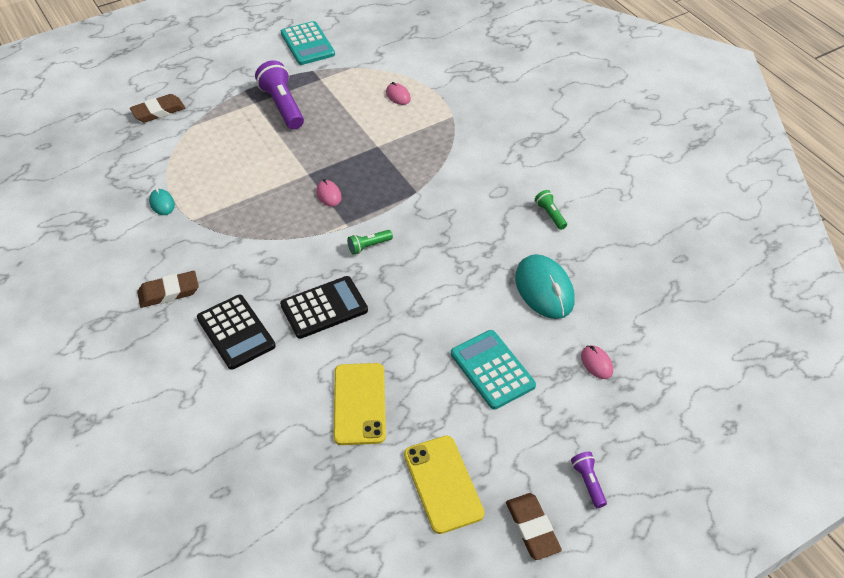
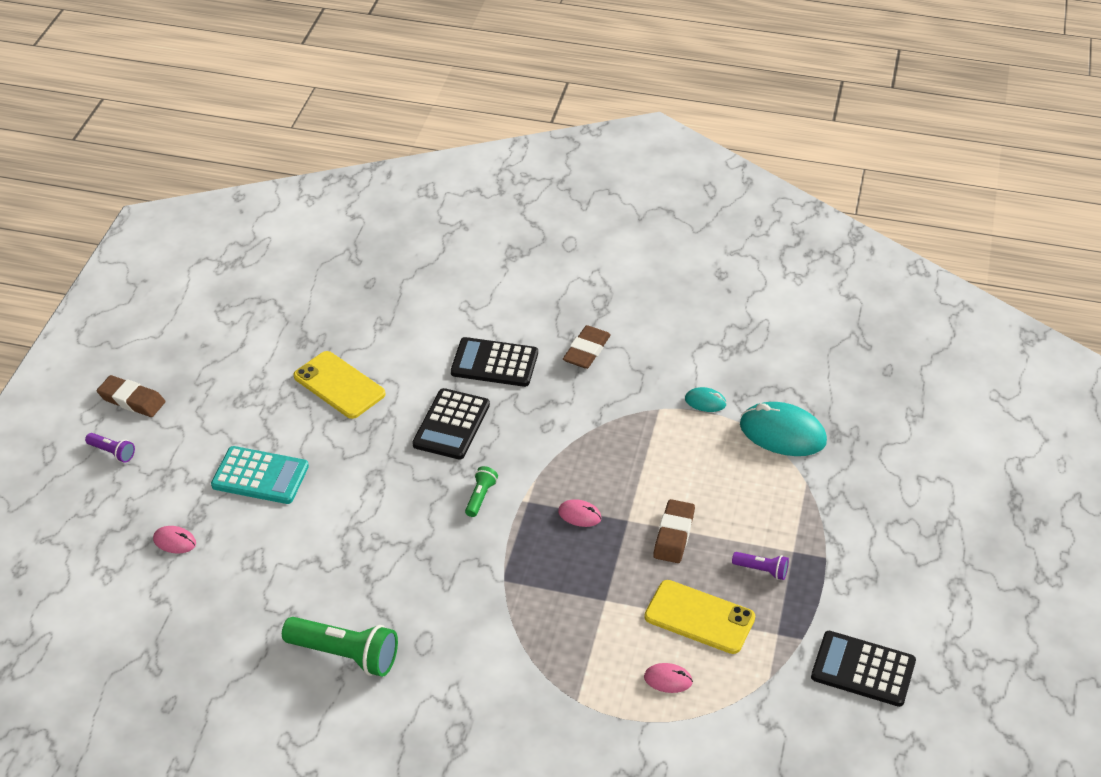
camera: 135 degrees right, 5 degrees down
(158, 111) = (859, 471): brown eraser -> brown eraser (673, 535)
(282, 105) = (762, 570): purple flashlight -> purple flashlight, size x0.50
(307, 44) = (863, 669): turquoise calculator -> black calculator
(443, 484) = (222, 382): yellow phone -> yellow phone (699, 617)
(544, 289) = (279, 573): turquoise mouse -> turquoise mouse (782, 433)
(550, 215) = (345, 655): green flashlight -> green flashlight, size x1.99

